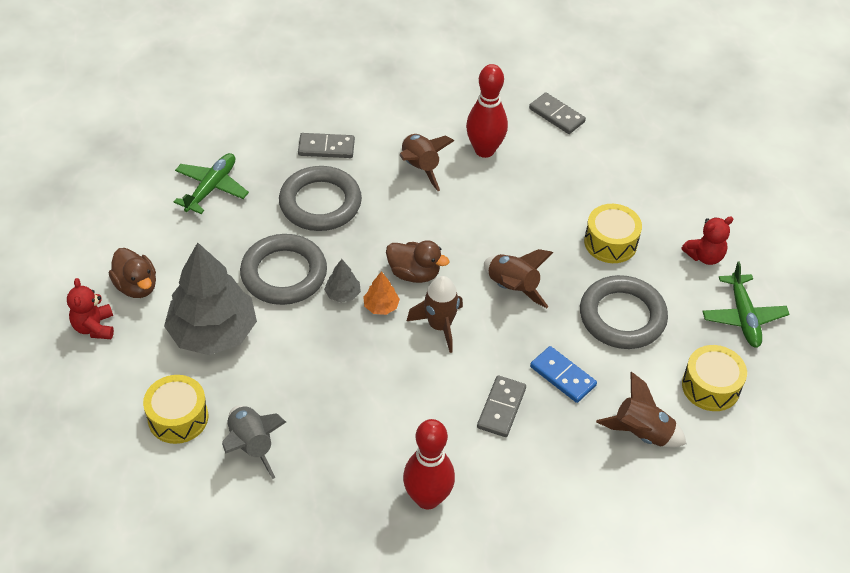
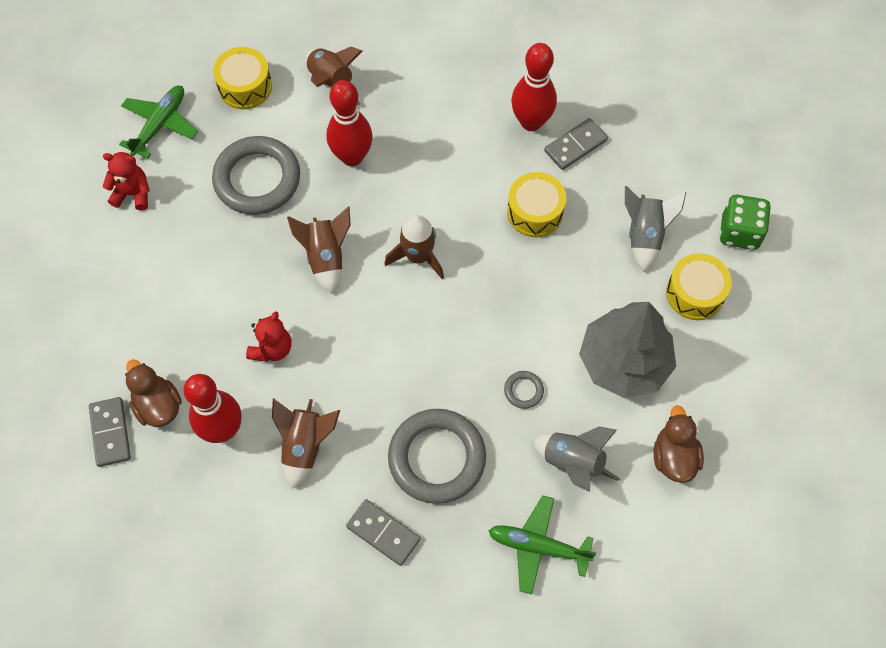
camera: 145 degrees left, 15 degrees up
(94, 327) = (733, 430): red teddy bear -> red teddy bear (272, 348)
(160, 496) = (739, 232): none -> green dice
(211, 188) = (538, 546): green plane -> green plane turned 45 degrees clockwise
(215, 246) = (573, 463): none -> grey rocket
(284, 274) = (523, 391): grey ring -> grey ring, size x0.42
(342, 294) = (482, 337): grey tree -> none
(381, 306) = (456, 304): orange tree -> none
(414, 273) = (402, 322): brown duck -> brown duck (158, 406)
(501, 408) = (422, 158): grey domino -> grey domino (575, 145)
(562, 376) = (352, 157): blue domino -> red bowling pin
(610, 242) = (200, 253): yellow drum -> yellow drum (535, 212)

